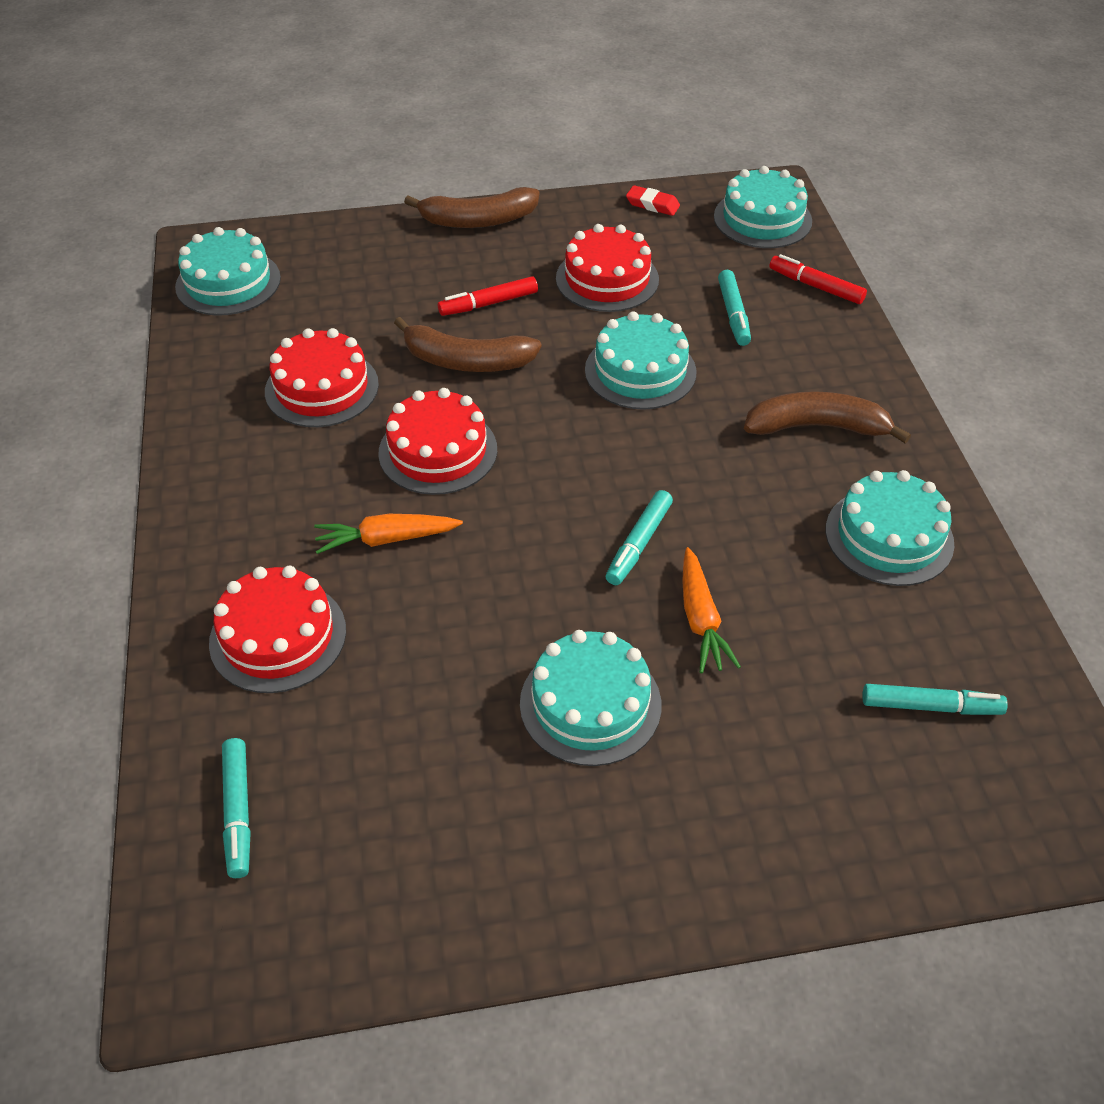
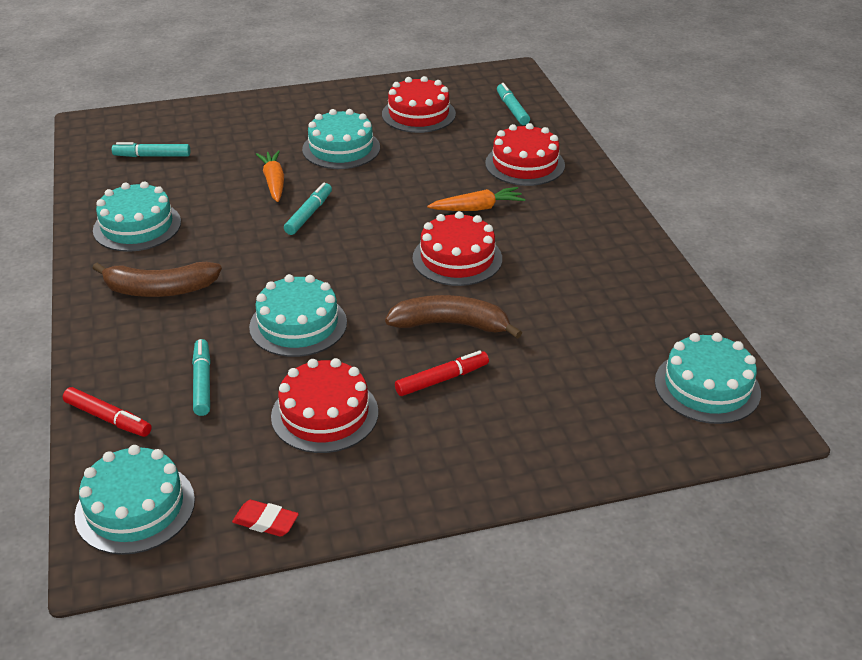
camera: 175 degrees right, 10 degrees down
(322, 388) = (566, 296): red cake -> red cake (418, 114)
(478, 220) = (474, 482): brown banana -> none

